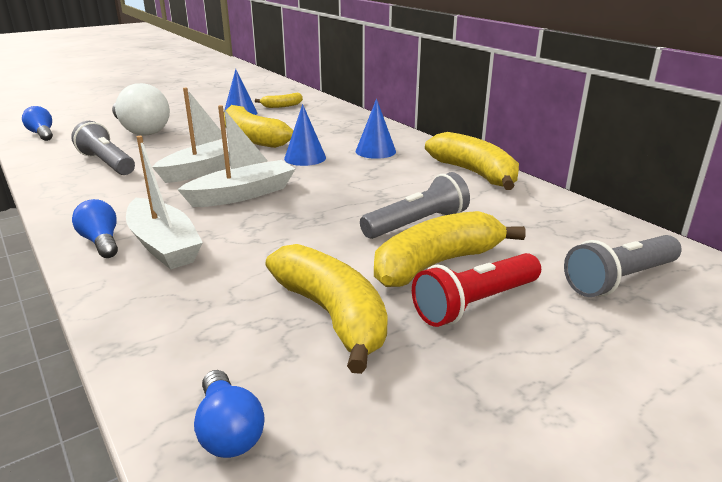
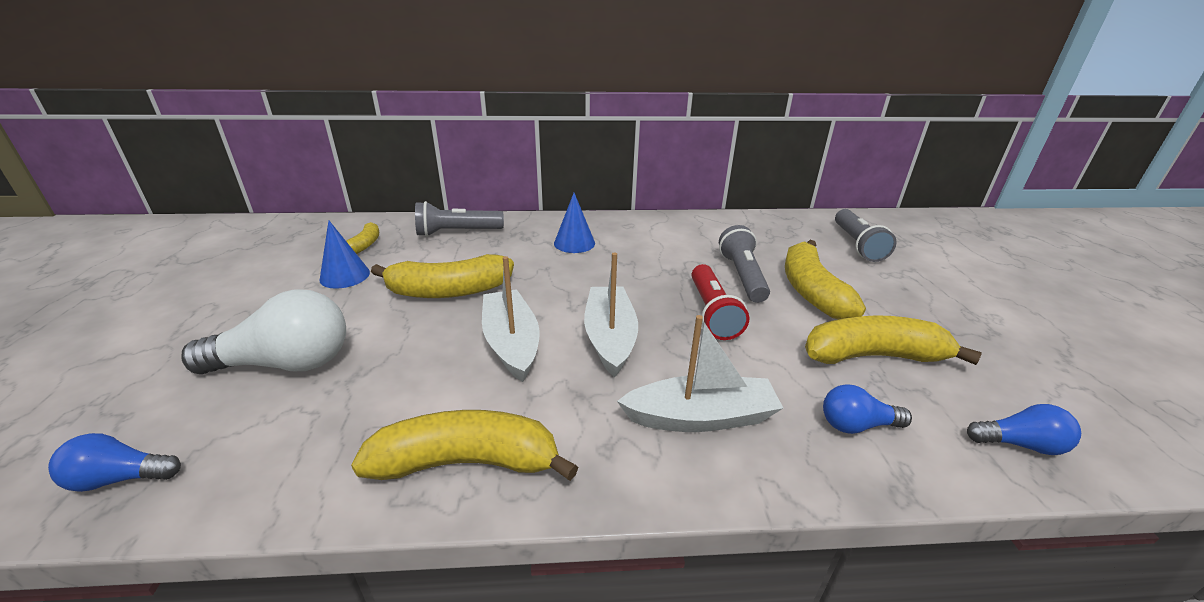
camera: 60 degrees left, 5 degrees up
(101, 242) = (662, 465): blue light bulb -> blue light bulb (856, 425)
(107, 163) = (390, 419): grey flashlight -> grey flashlight (457, 232)
(305, 158) = (549, 279): blue cone -> none
(475, 173) = (668, 224): yellow banana -> yellow banana (467, 462)
(475, 304) = (872, 297): red flashlight -> red flashlight (712, 313)

